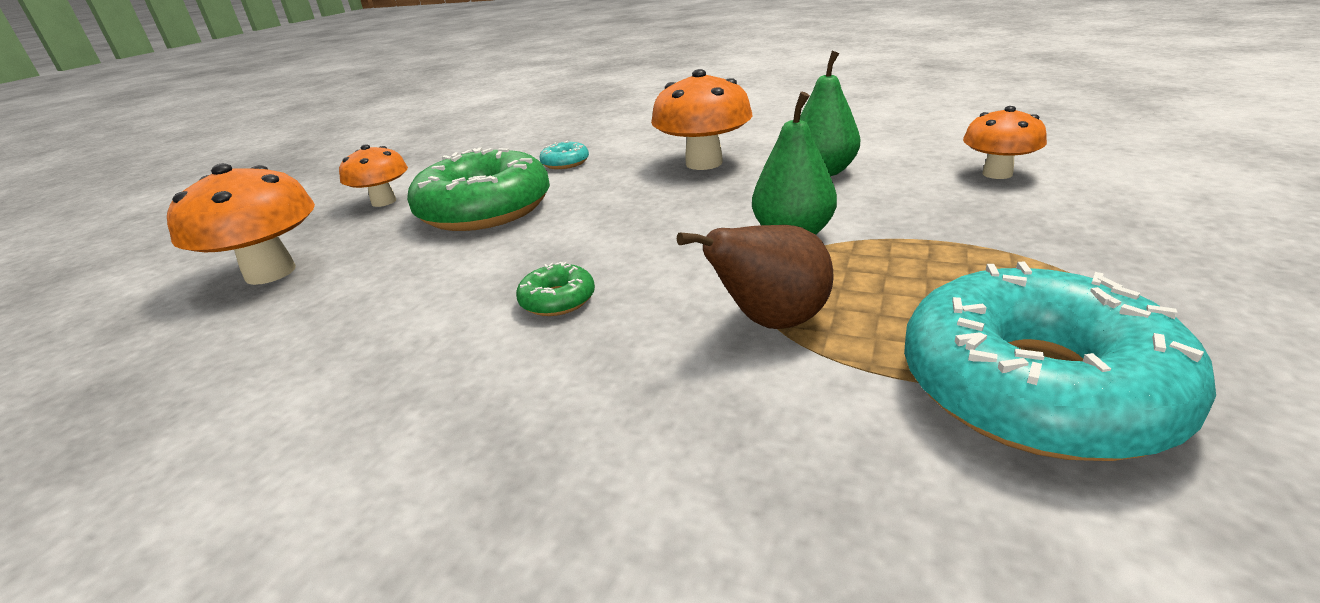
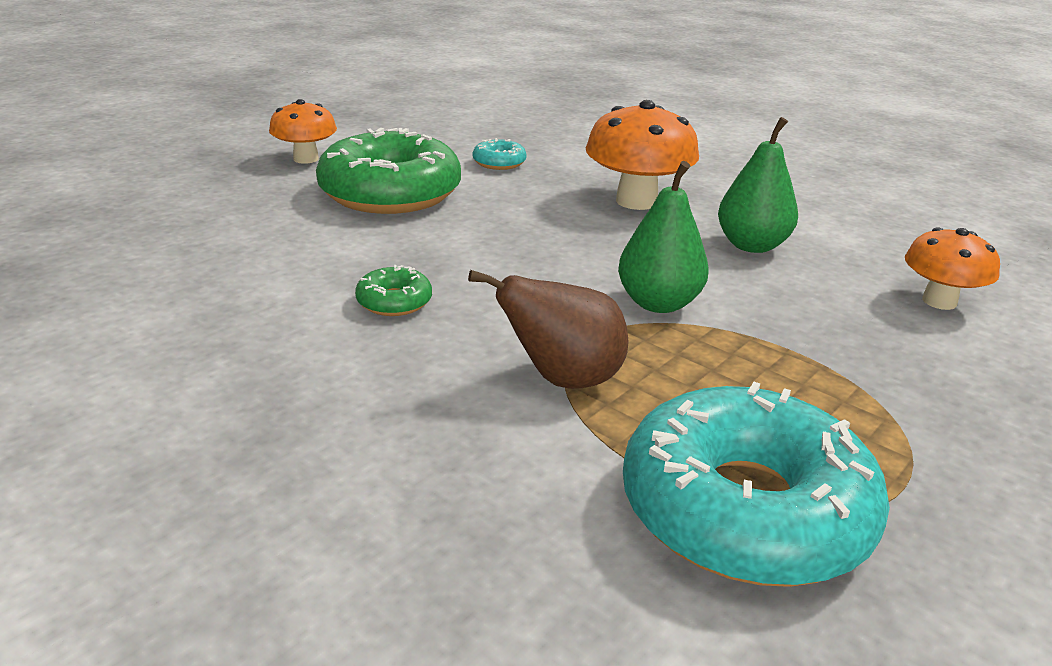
camera: 15 degrees right, 0 degrees up
(270, 273) = (175, 204): orange mushroom -> none

